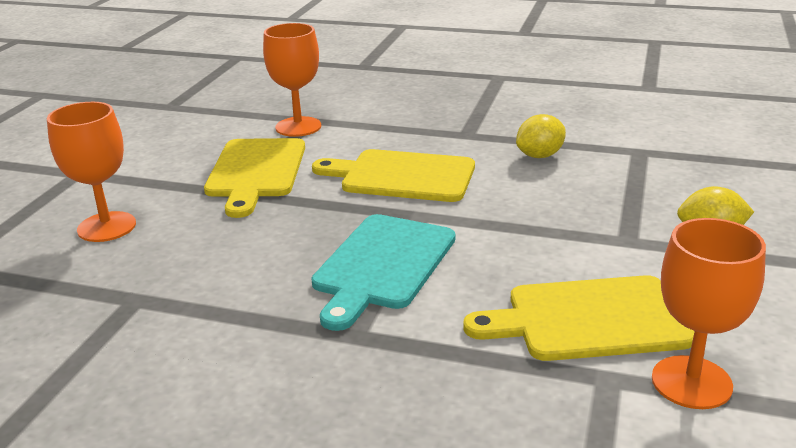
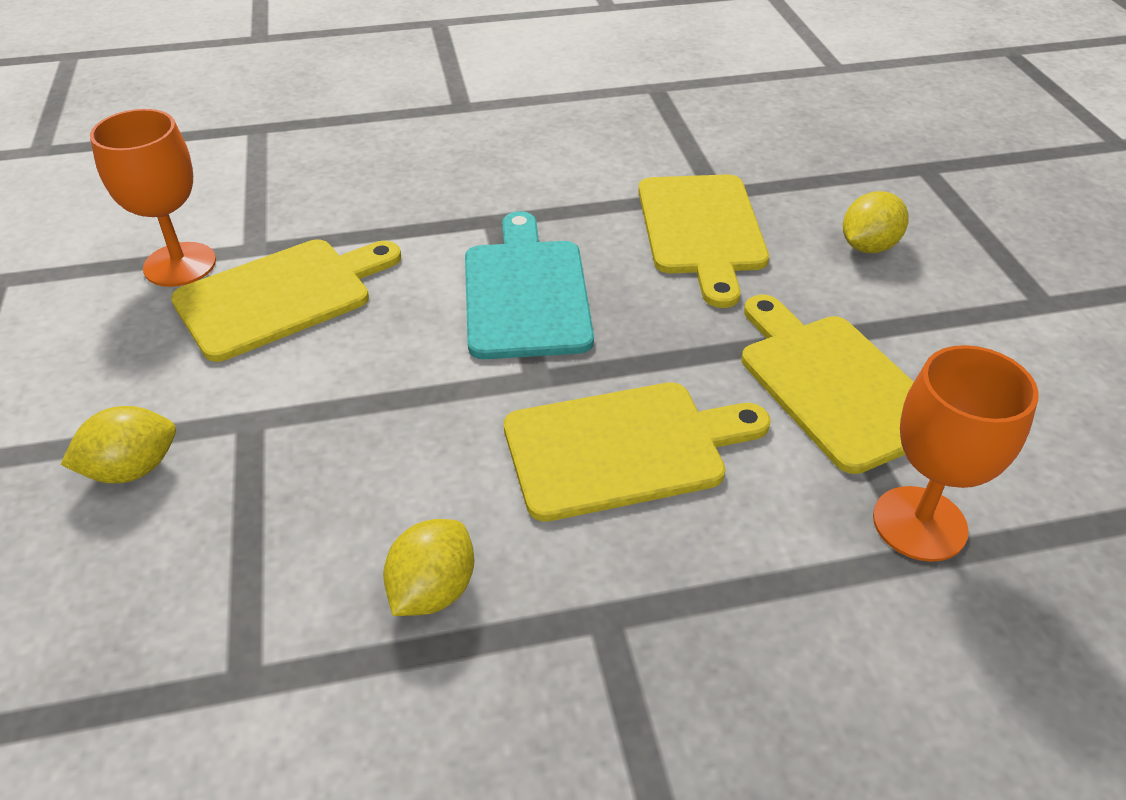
camera: 150 degrees right, 15 degrees up
(106, 227) = (868, 246): orange goblet -> yellow lemon
(196, 272) = (701, 230): none -> yellow cutting board

